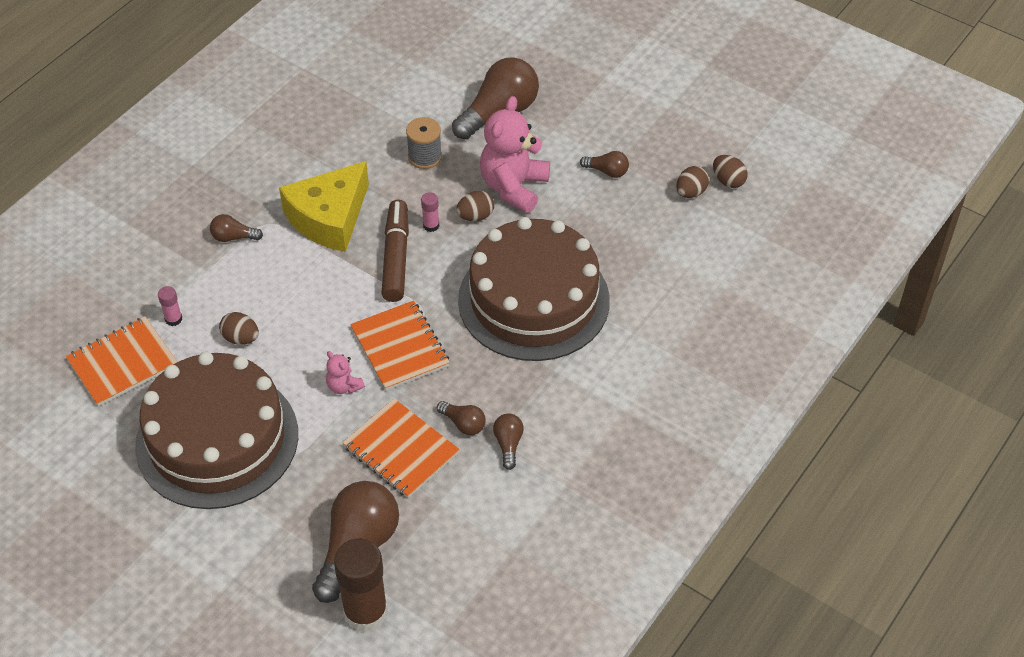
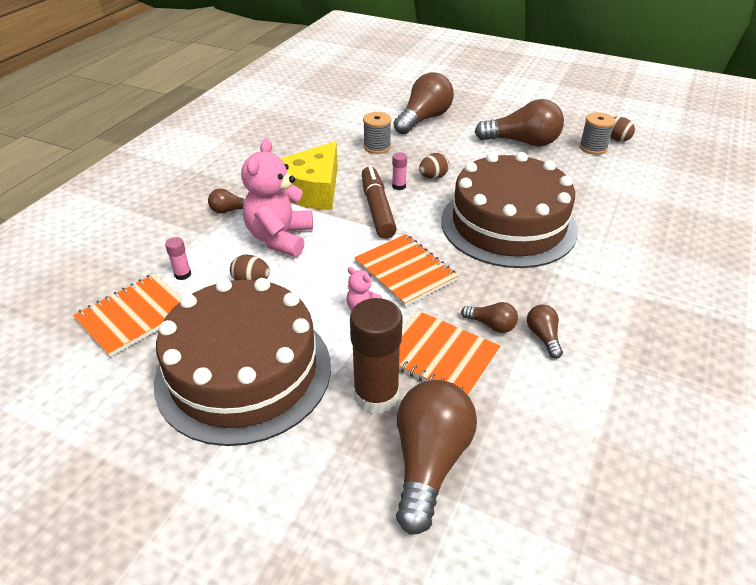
camera: 10 degrees left, 10 degrees down
(365, 612) = (466, 538): brown glue stick -> brown glue stick (376, 395)
(514, 187) = (455, 157): pink teddy bear -> pink teddy bear (280, 238)
(607, 171) = (522, 142): brown light bulb -> brown light bulb, size x2.12
(691, 192) = (593, 148): brown egg -> grey spool

